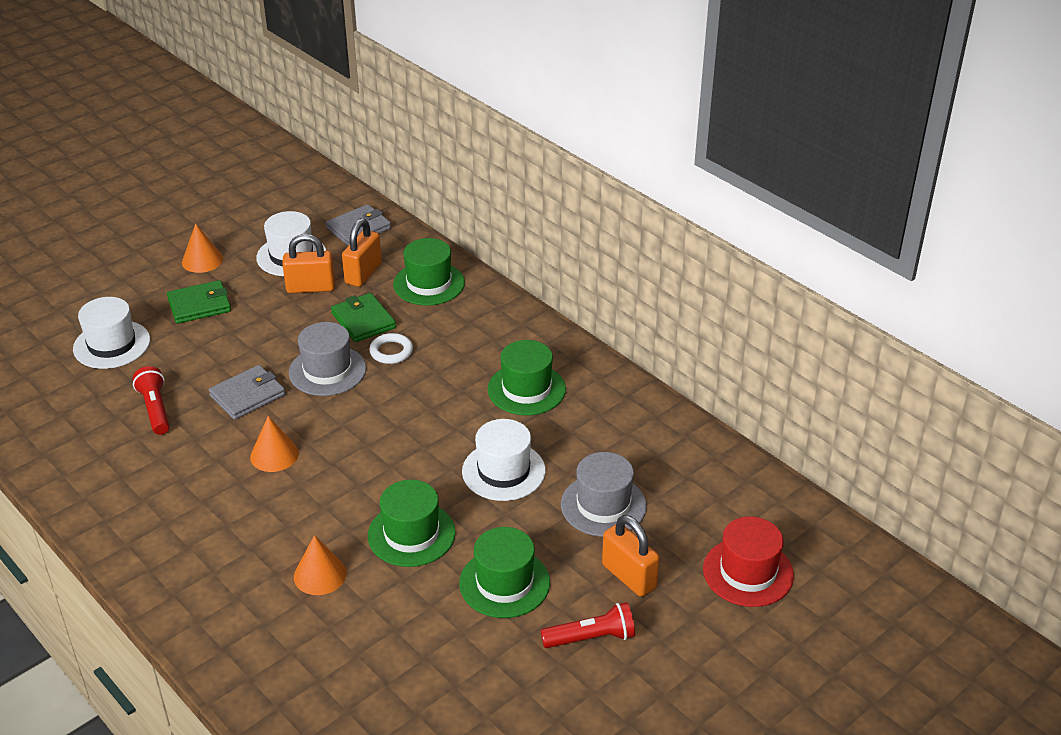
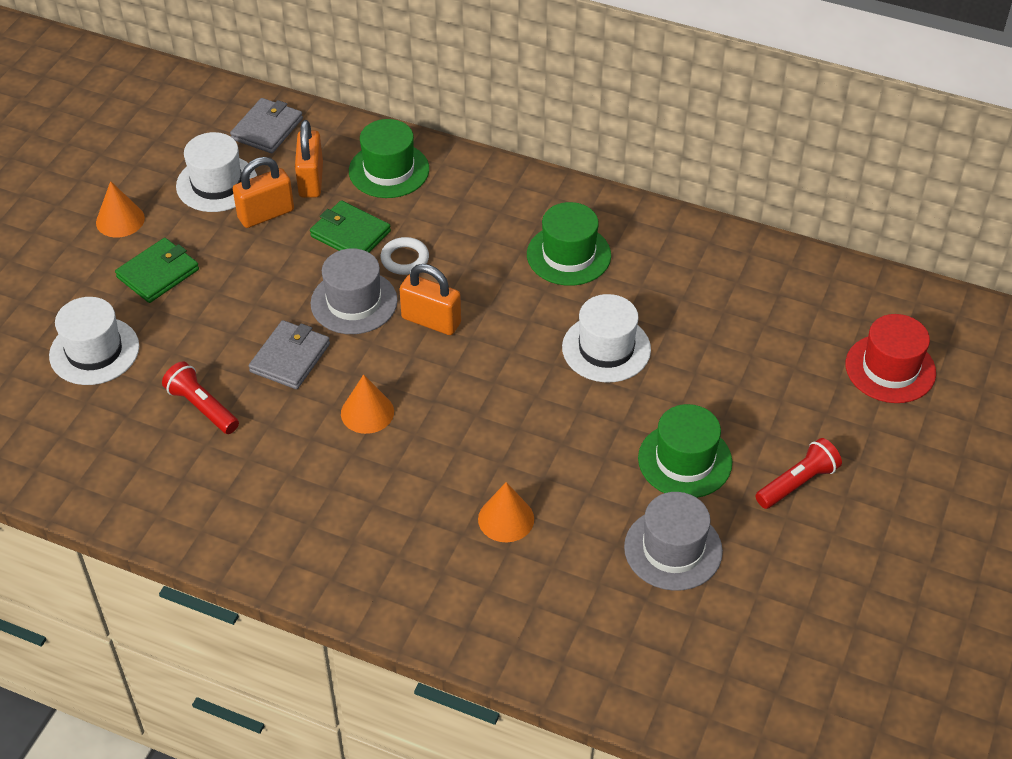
camera: 25 degrees left, 10 degrees up
(411, 534) = (564, 445): green hat -> none
(603, 505) = (722, 350): grey hat -> grey hat (673, 549)
(629, 576) = (791, 411): orange padlock -> orange padlock (431, 321)

